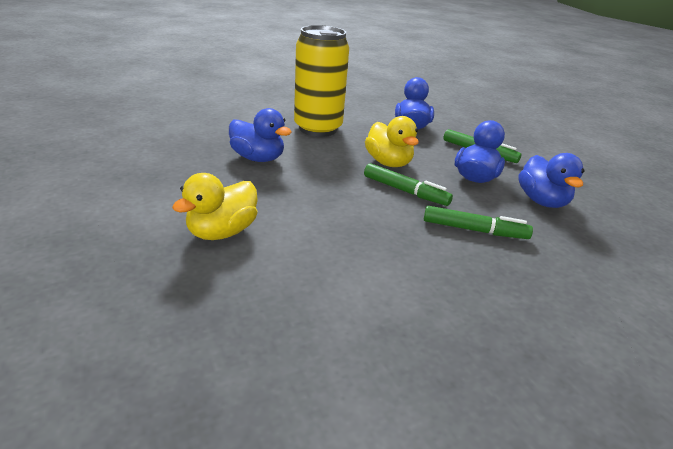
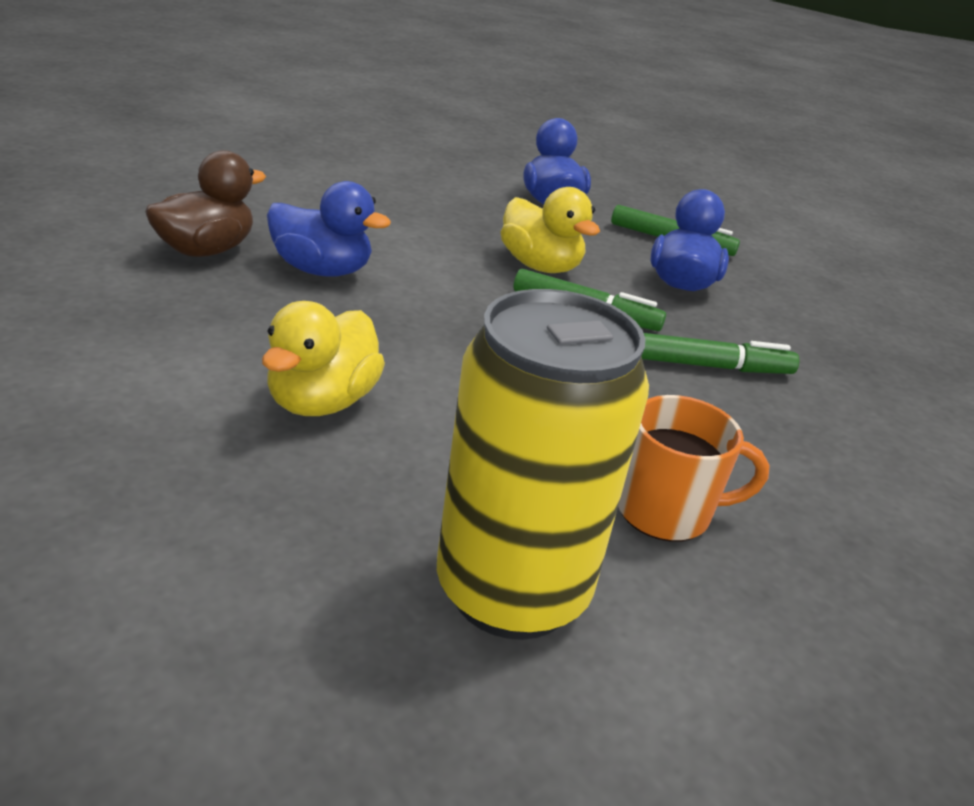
camera: 15 degrees left, 0 degrees up
(200, 144) = (206, 250): none -> brown duck
(318, 129) = (400, 212): yellow can -> yellow can (512, 591)
(405, 321) = (666, 512): none -> orange mug
(542, 201) = (789, 314): blue duck -> none

